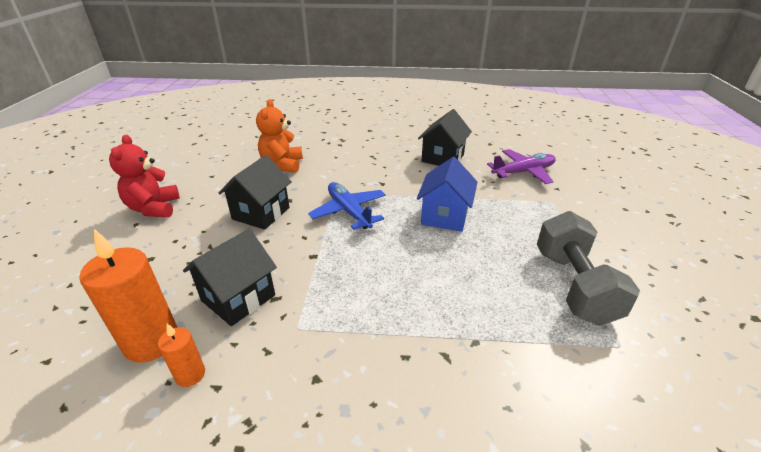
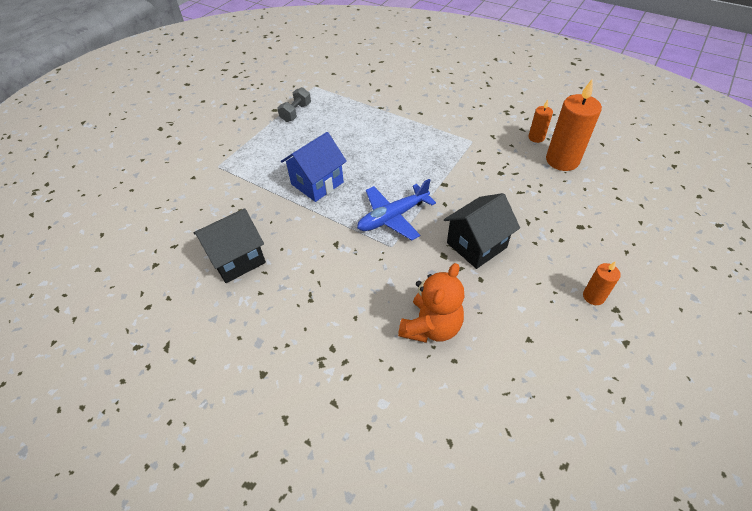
camera: 150 degrees left, 15 degrees up
(154, 208) = (593, 296): red teddy bear -> orange candle
(238, 298) = (506, 170): black house -> none
(349, 211) = (393, 217): blue plane -> blue plane turned 60 degrees clockwise
(523, 172) = (190, 205): purple plane -> none
(574, 285) = (296, 112): grey dumbbell -> grey dumbbell, size x0.52

